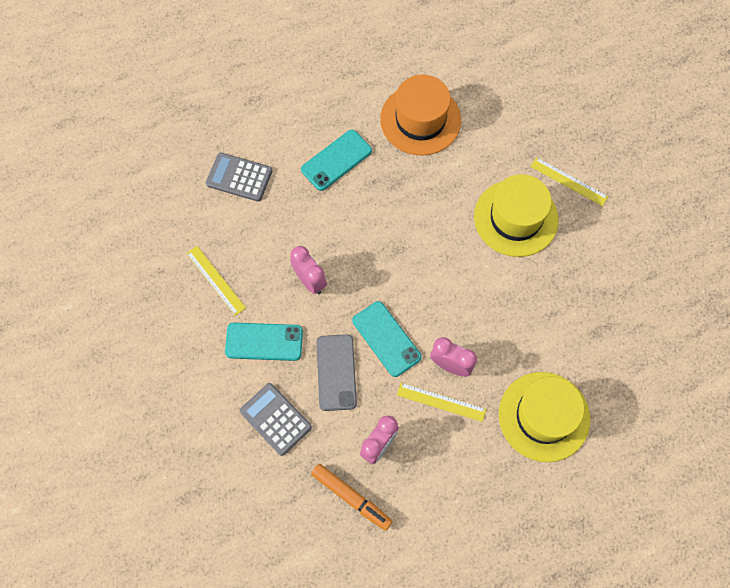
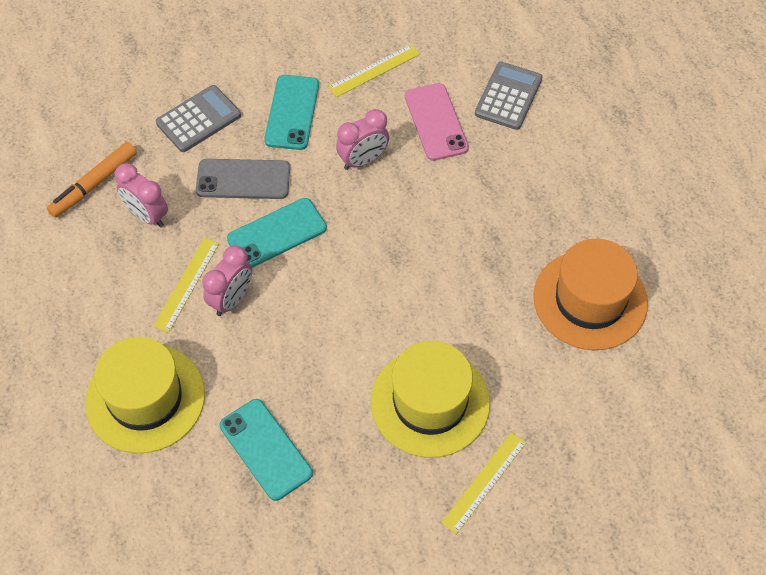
camera: 95 degrees right, 10 degrees down
(268, 229) = (436, 122): none -> pink phone
(336, 160) = (529, 198): turquoise phone -> turquoise phone (266, 449)

